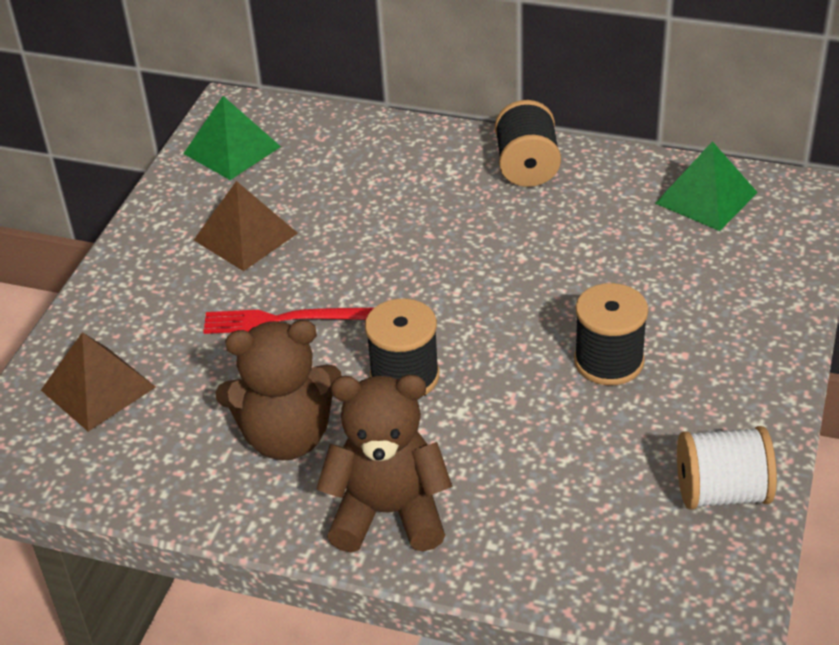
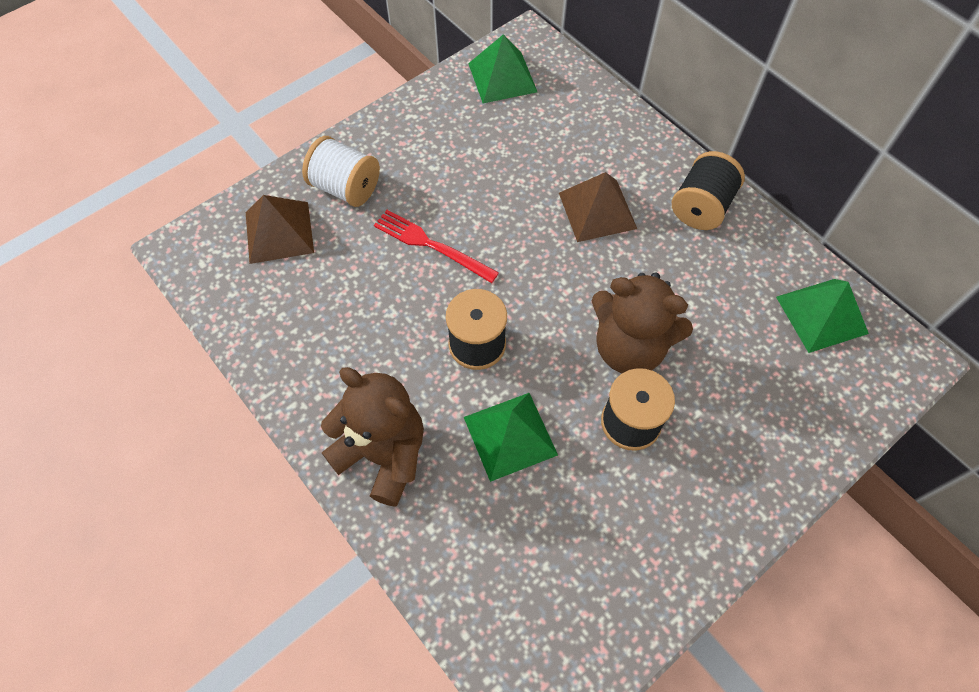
camera: 30 degrees right, 20 degrees up
(245, 236) = (458, 158): brown pyramid -> brown pyramid (597, 210)
(287, 437) = (364, 347): brown teddy bear -> brown teddy bear (629, 347)
(504, 431) = (510, 436): none -> green pyramid
(722, 492) = (626, 596): white spool -> white spool (346, 188)

